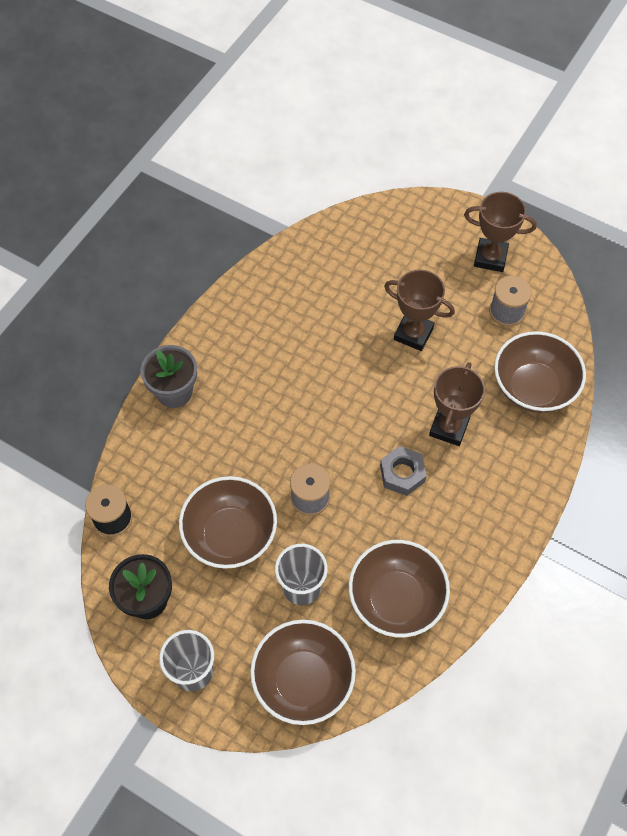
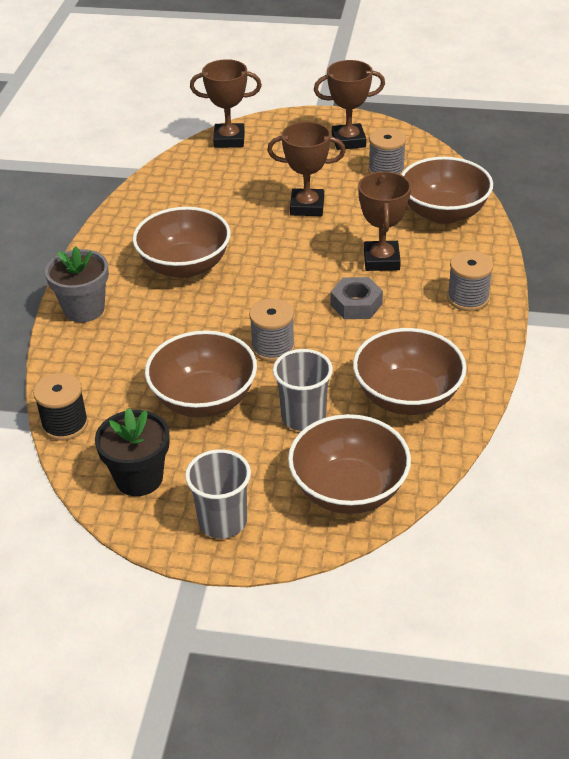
camera: 20 degrees left, 20 degrees down
(276, 371) = (184, 266): none -> brown bowl
(381, 217) = (229, 140): none -> brown trophy
(503, 504) = (468, 298): none -> grey spool

